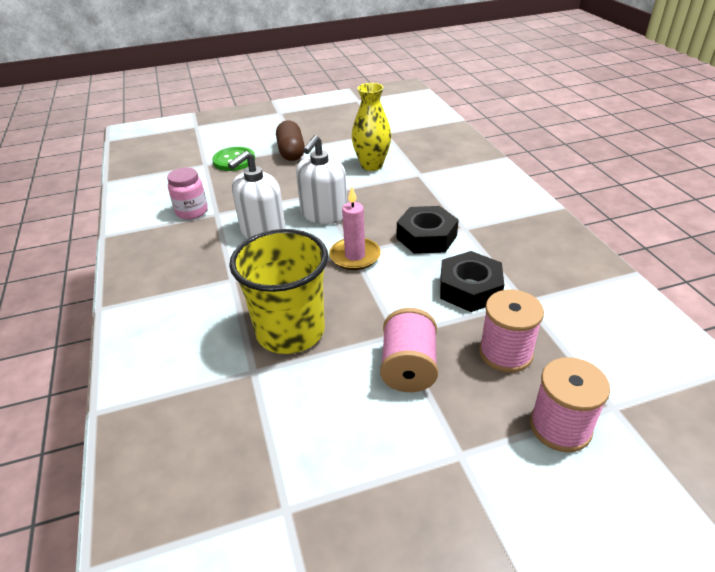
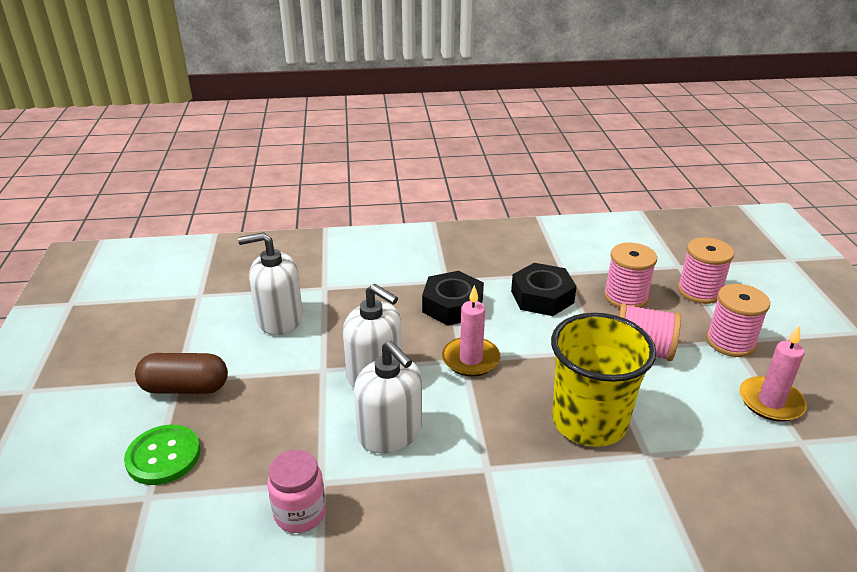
camera: 80 degrees left, 5 degrees down
(350, 485) = (770, 402): none -> pink candle
(372, 165) = (279, 319): yellow vase -> white soap dispenser
(457, 453) = (730, 342): none -> pink spool

